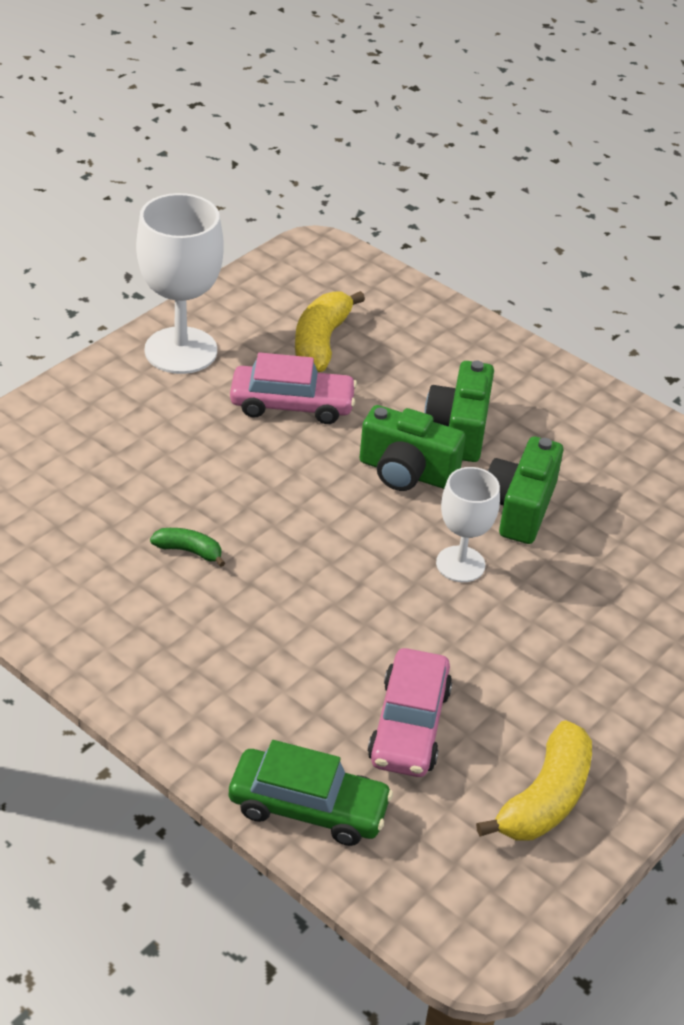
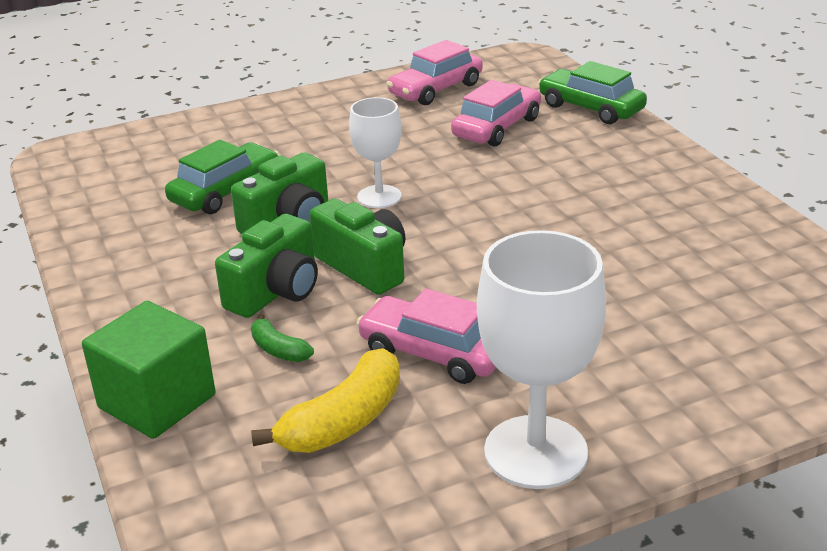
camera: 150 degrees left, 10 degrees down
(189, 551) = (615, 247): green banana -> green banana (278, 350)
(458, 328) = (157, 401): none -> green cube
(545, 798) = (435, 89): yellow banana -> pink car
(620, 533) = (226, 191): none -> green car

